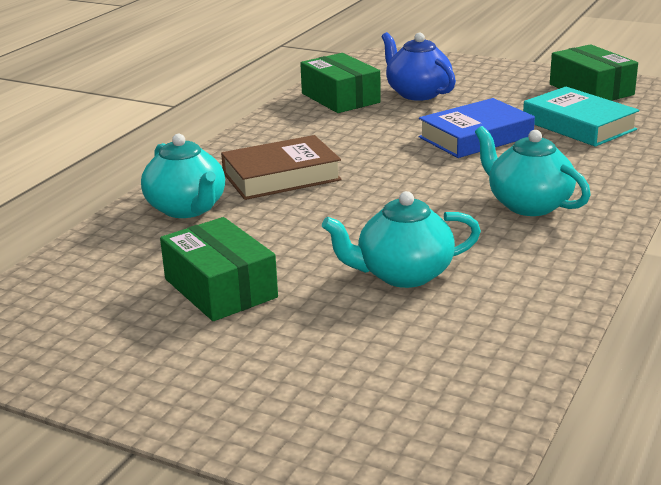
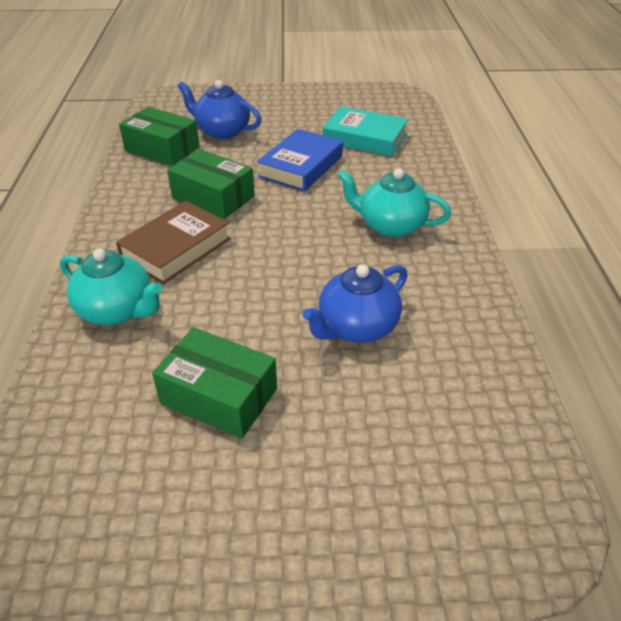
camera: 30 degrees left, 15 degrees up
(403, 274) = (356, 327): turquoise teapot -> blue teapot
(591, 89) = (347, 102): green box -> green box (213, 197)

